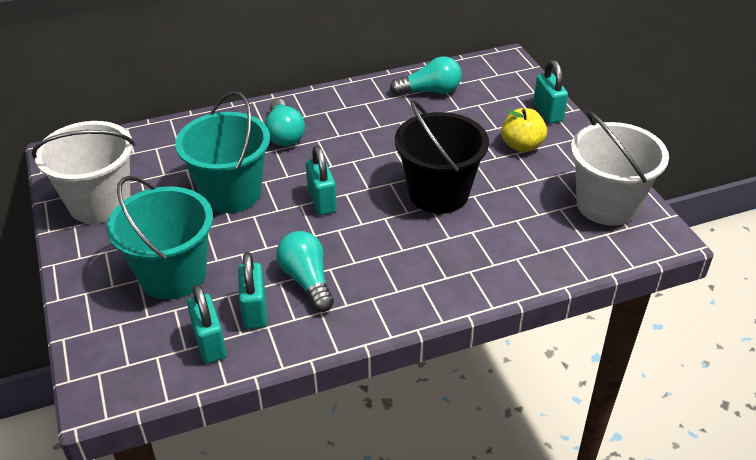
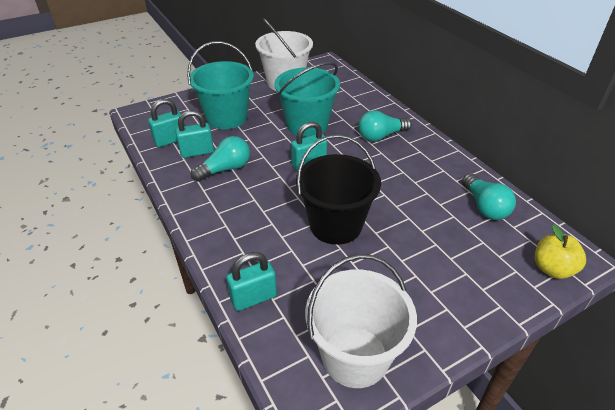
camera: 80 degrees right, 0 degrees up
(521, 145) = (429, 279): yellow apple -> yellow apple (552, 269)
(548, 112) = (500, 300): turquoise padlock -> turquoise padlock (253, 298)

